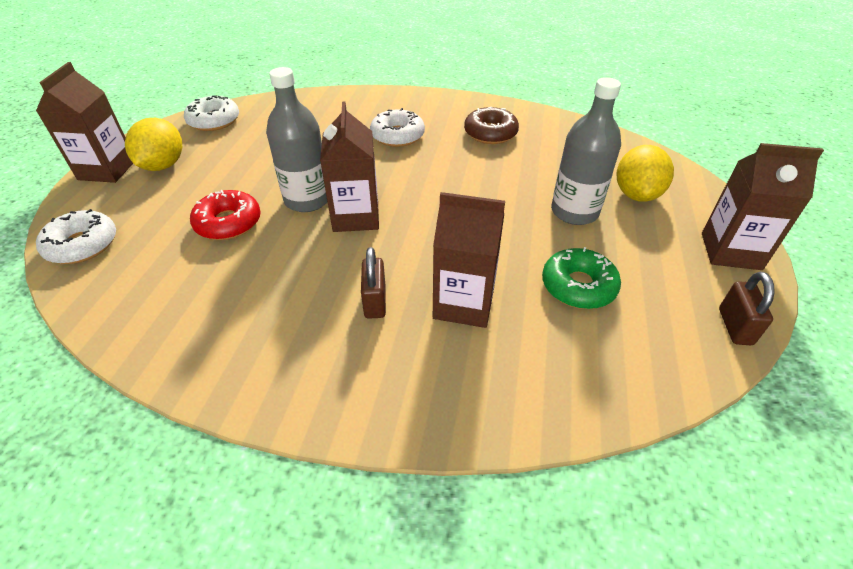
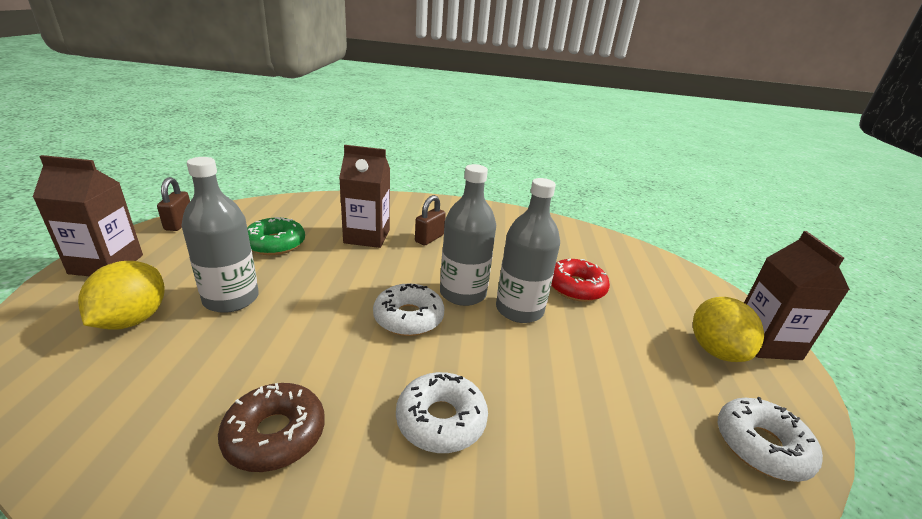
camera: 170 degrees right, 15 degrees down
(82, 245) = (670, 271): white donut -> white donut (408, 318)
(356, 216) = (463, 293): brown carton -> grey bottle
(375, 301) = (429, 238): brown padlock -> brown padlock turned 45 degrees clockwise

